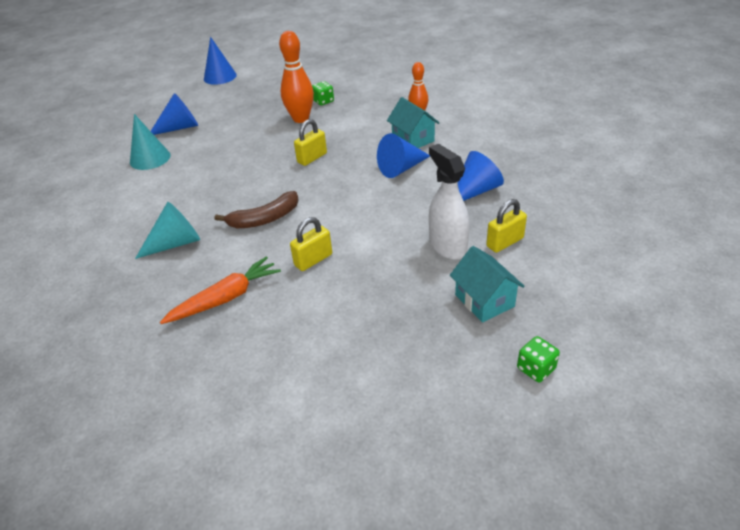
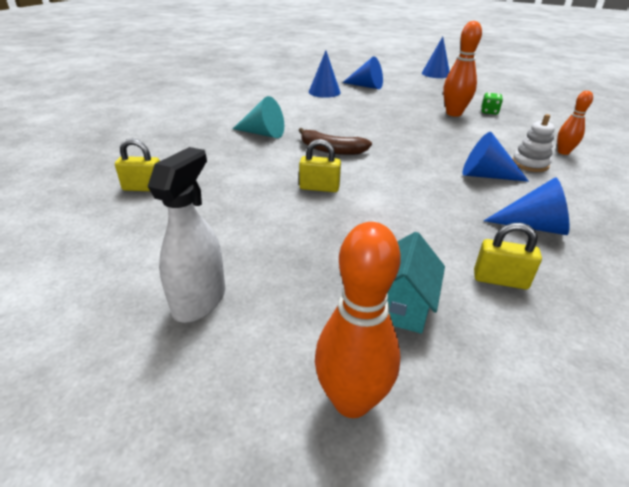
camera: 45 degrees right, 5 degrees down
(150, 158) = (324, 92): turquoise cone -> blue cone
(225, 298) = (234, 173): orange carrot -> none
(312, 158) = (423, 136): yellow padlock -> yellow padlock (144, 188)
(413, 139) = (530, 164): turquoise house -> white stacking toy
(447, 246) = (436, 246): white spray bottle -> white spray bottle (199, 300)
(536, 369) = (351, 401): green dice -> orange bowling pin

